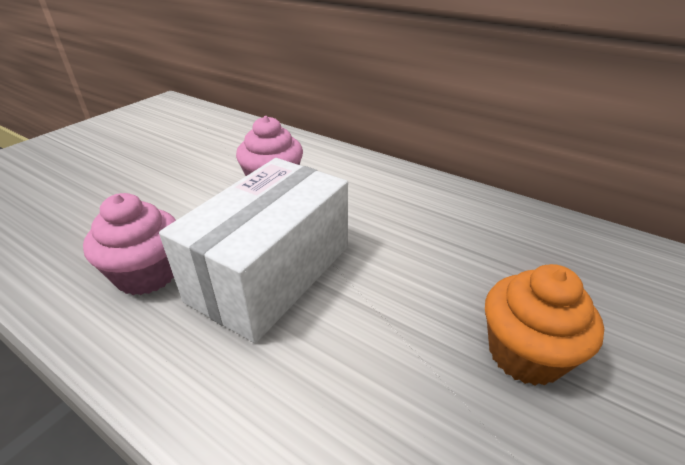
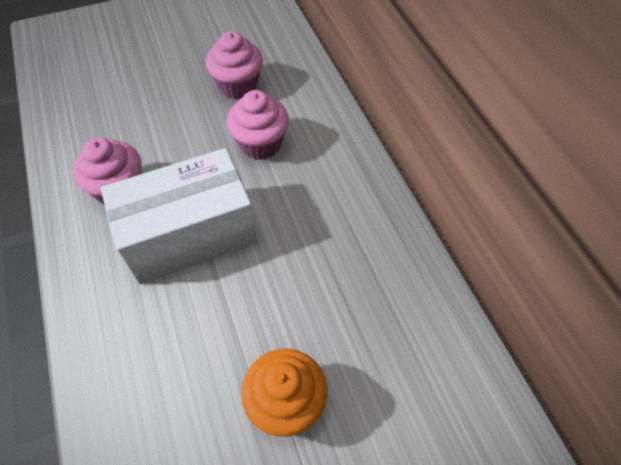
camera: 35 degrees right, 20 degrees up
(210, 158) = (238, 85): none -> pink cupcake

